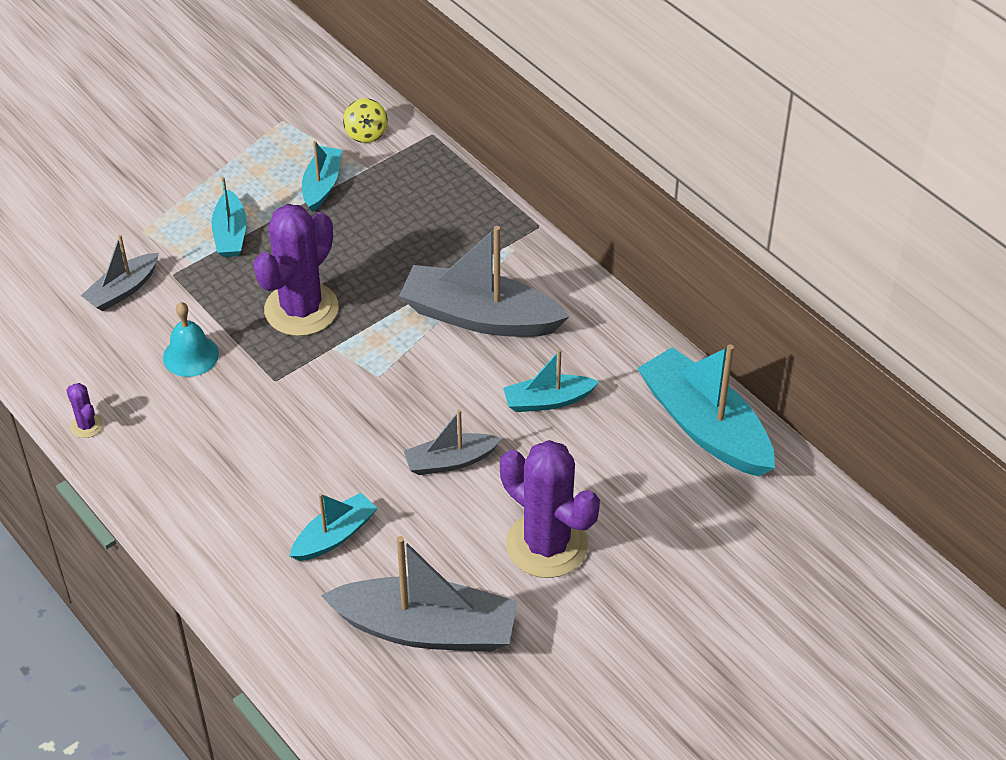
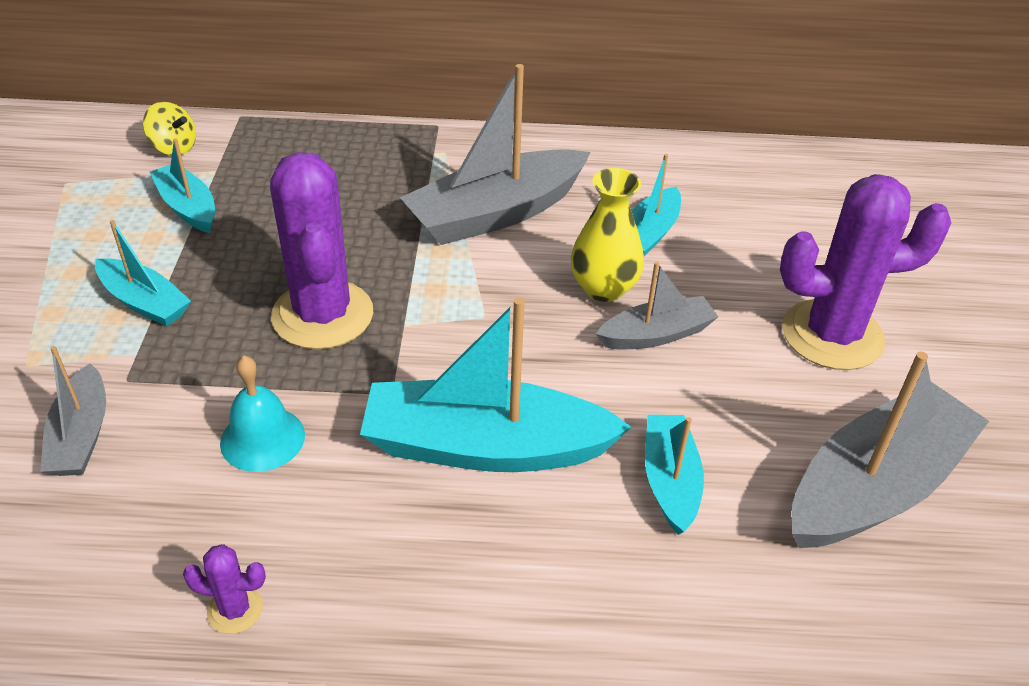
camera: 50 degrees left, 5 degrees down
(450, 461) = (656, 334): grey boat -> grey boat turned 135 degrees counterclockwise
(466, 412) = (603, 288): none -> yellow vase
(704, 426) = (778, 173): turquoise boat -> turquoise boat (485, 447)

